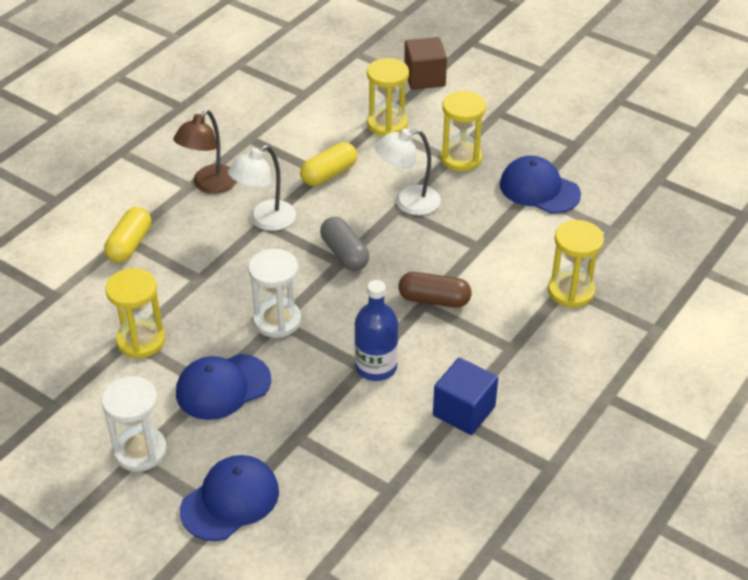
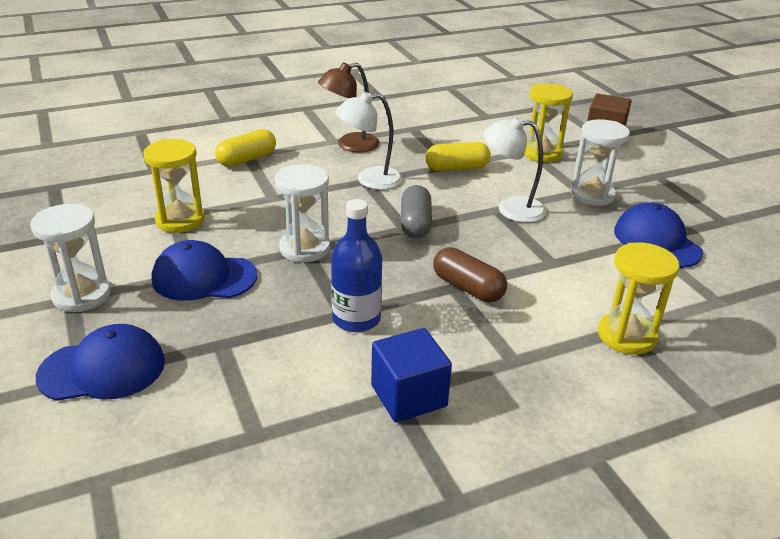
camera: 30 degrees right, 10 degrees down
(461, 158) = (592, 195): yellow hourglass -> white hourglass

